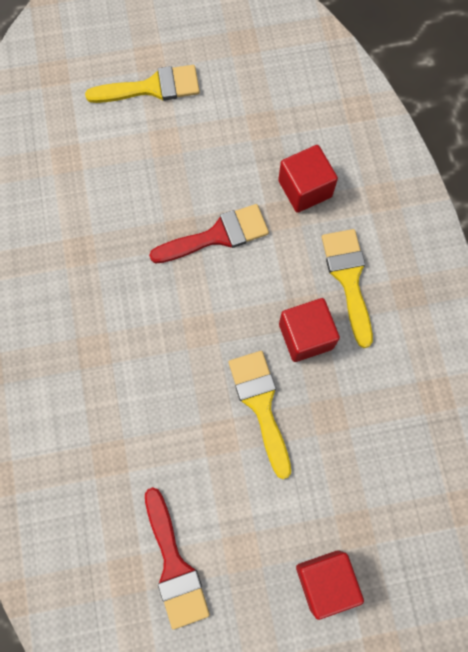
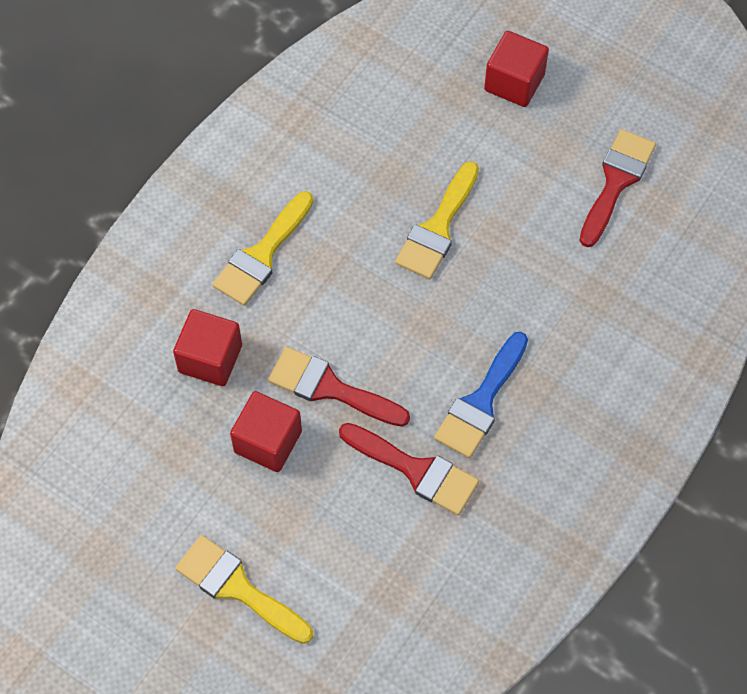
camera: 135 degrees left, 10 degrees down
(117, 234) = (416, 470): none -> red brush
(118, 310) = (481, 402): none -> blue brush
(306, 336) = (346, 244): red cube -> red cube (268, 441)

